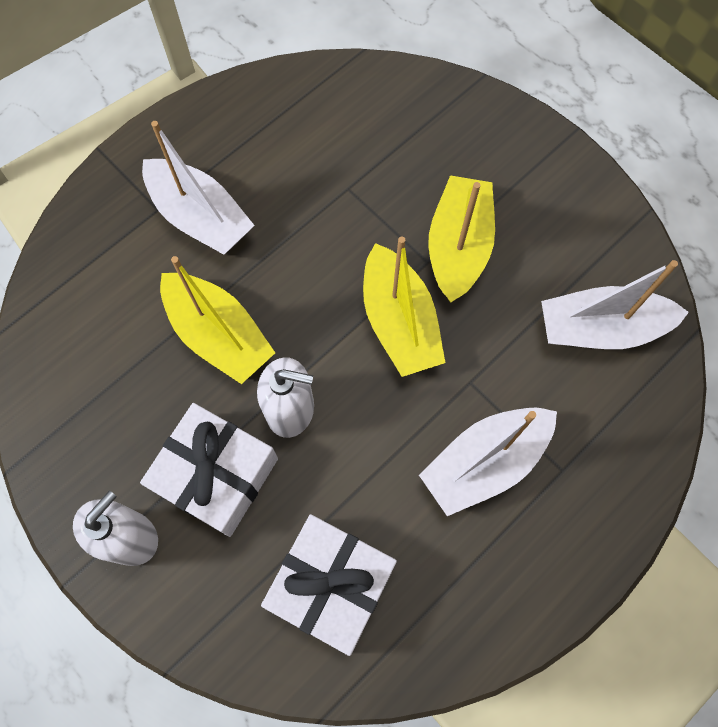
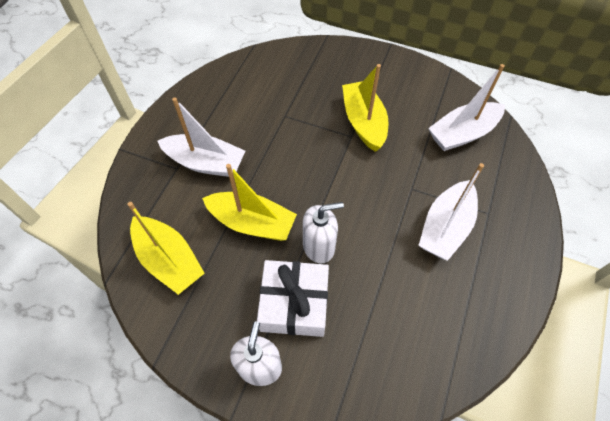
camera: 25 degrees left, 10 degrees down
(331, 585) = (400, 336): white gift -> none
(399, 322) = (354, 173): yellow boat -> yellow boat (169, 260)

